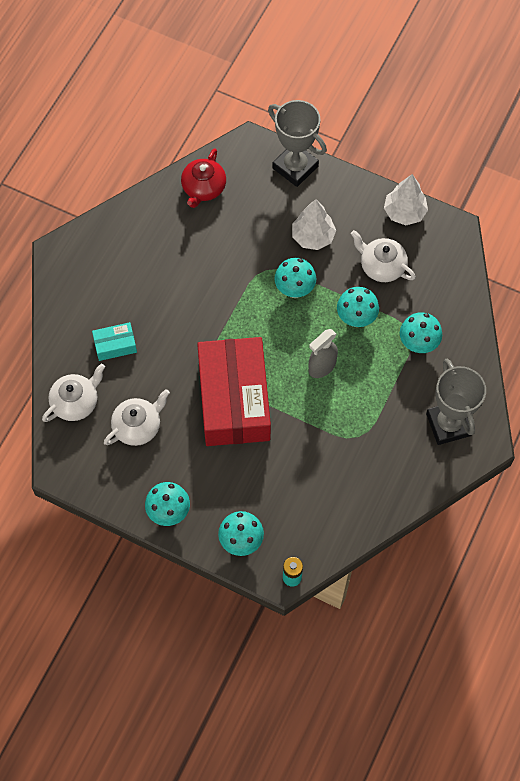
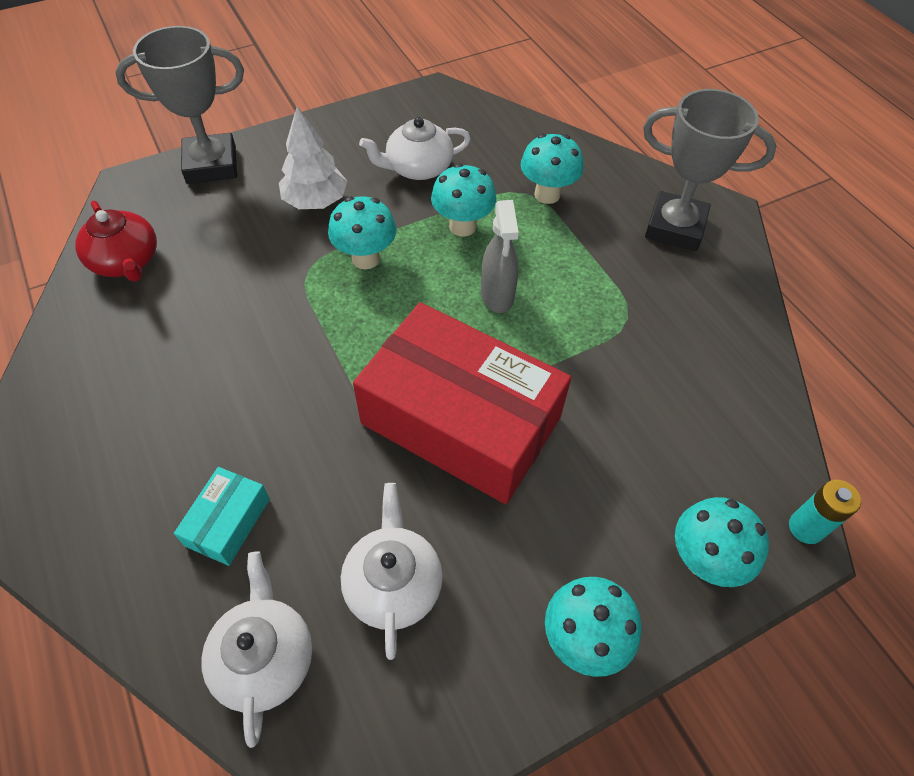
camera: 55 degrees left, 10 degrees down
(404, 212) = (374, 115): white tree -> none

